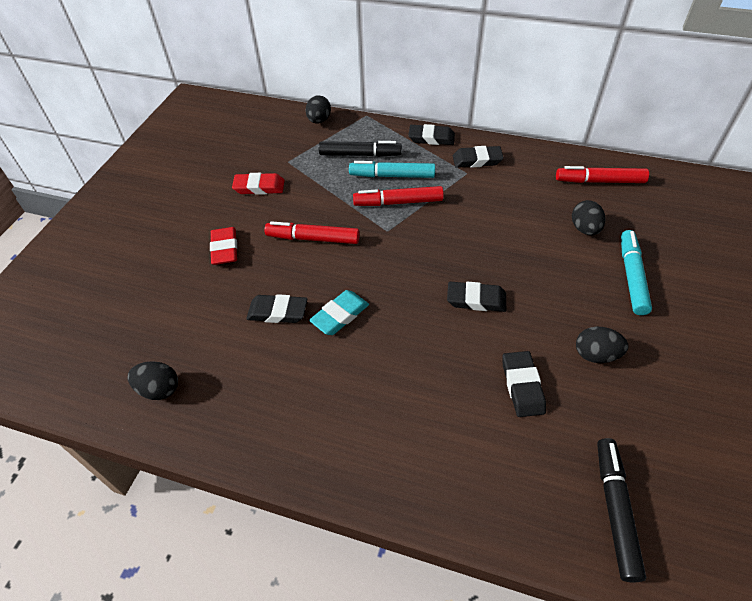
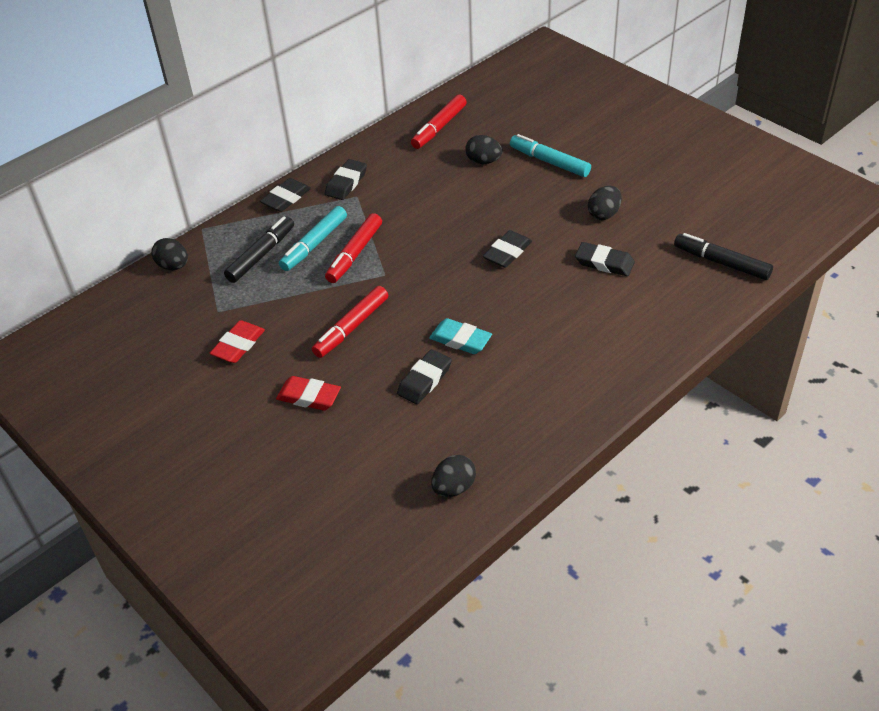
camera: 60 degrees left, 5 degrees down
(340, 315) = (460, 340): turquoise eraser -> turquoise eraser turned 45 degrees counterclockwise

